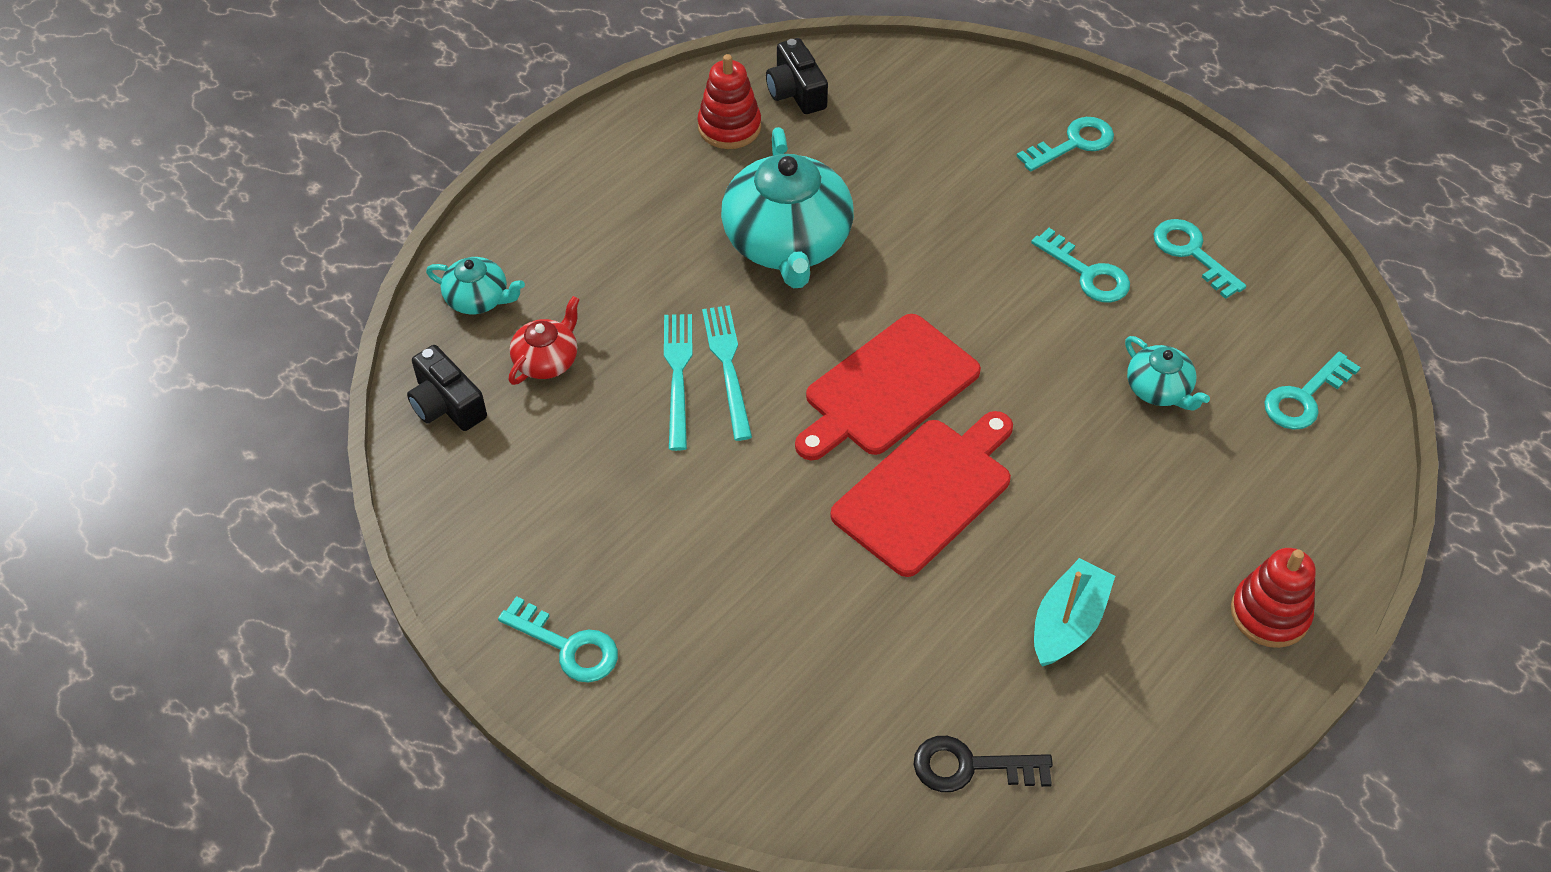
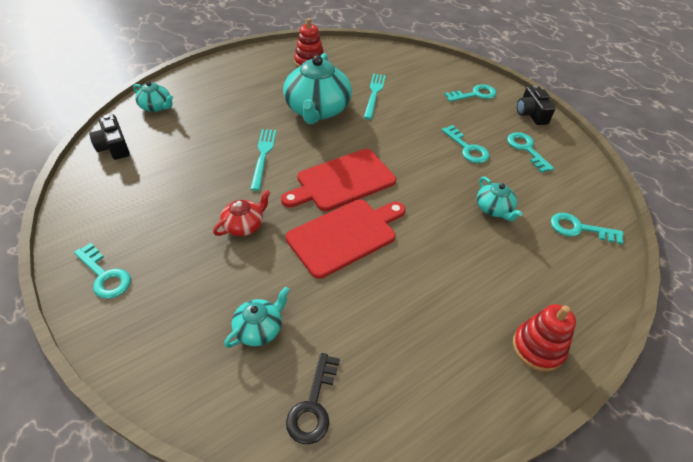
camera: 10 degrees right, 5 degrees down
(547, 360) = (174, 137): red teapot -> red teapot (244, 225)
(678, 375) = (236, 155): turquoise fork -> turquoise fork (374, 94)
(796, 91) = (346, 54): black camera -> black camera (531, 114)
(849, 676) = (259, 328): none -> turquoise teapot
(970, 767) = (313, 405): black key -> black key turned 90 degrees counterclockwise
(1068, 623) = (406, 326): turquoise boat -> none
(1304, 397) = (579, 229): turquoise key -> turquoise key turned 45 degrees clockwise

